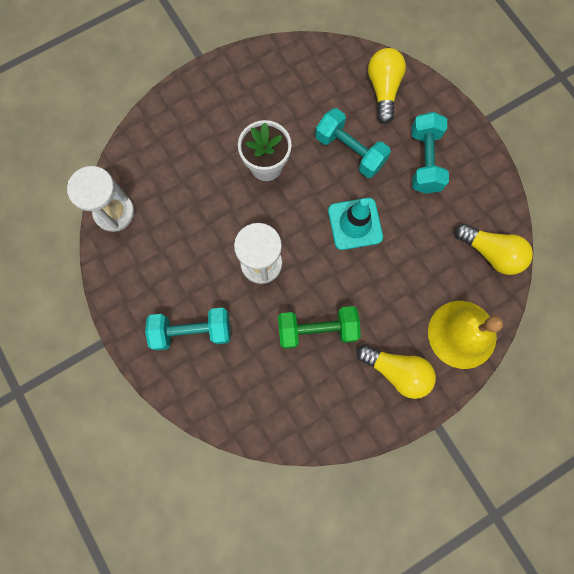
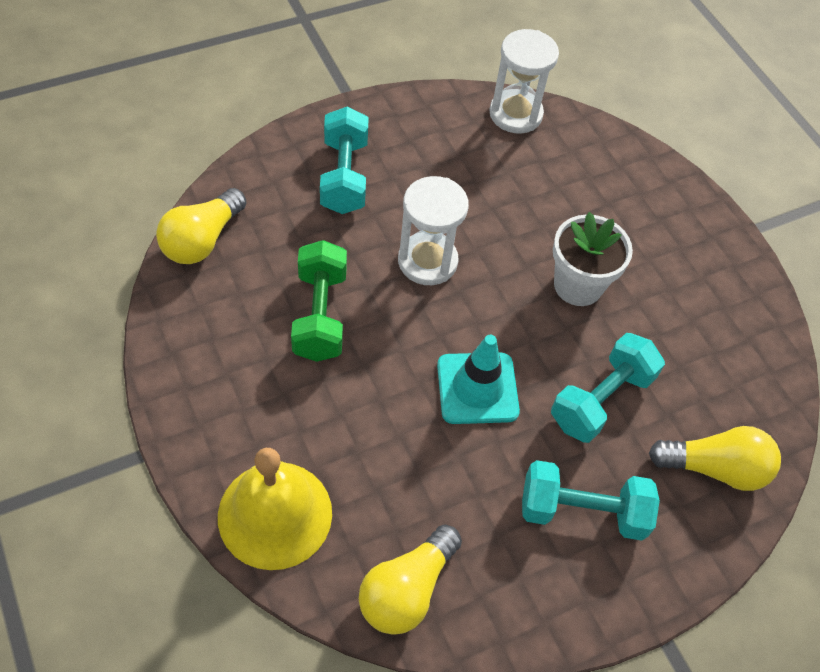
camera: 90 degrees right, 20 degrees down
(396, 371) = (237, 408): yellow light bulb -> yellow light bulb (202, 240)

